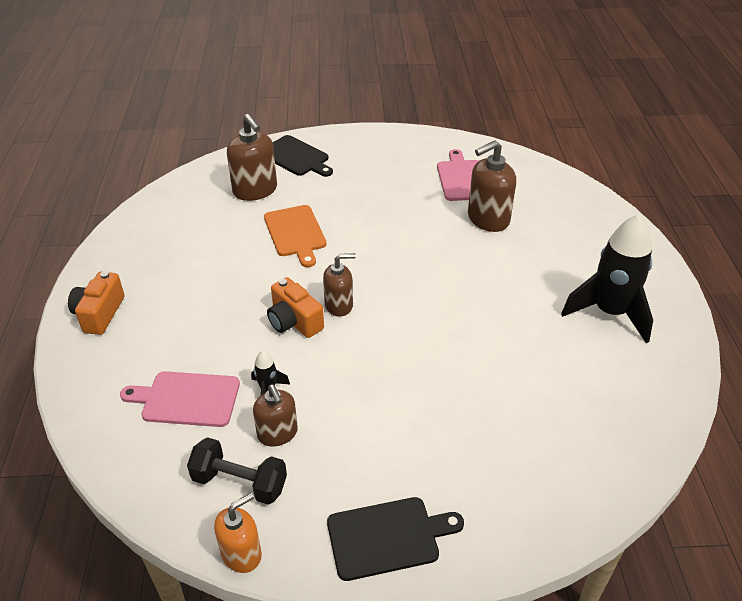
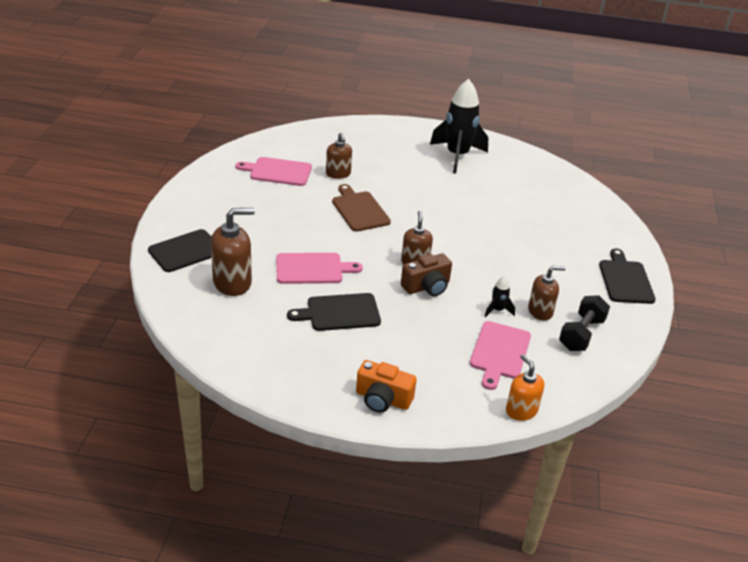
camera: 80 degrees left, 5 degrees down
(228, 263) = (339, 312): none -> black cutting board
(241, 553) = (636, 340): orange soap dispenser -> orange soap dispenser (521, 410)
(294, 321) = (427, 287): orange camera -> brown camera
(295, 233) = (312, 269): orange cutting board -> pink cutting board
(422, 247) = (359, 210): none -> brown cutting board
(488, 219) = (338, 174): brown soap dispenser -> brown soap dispenser, size x0.64

